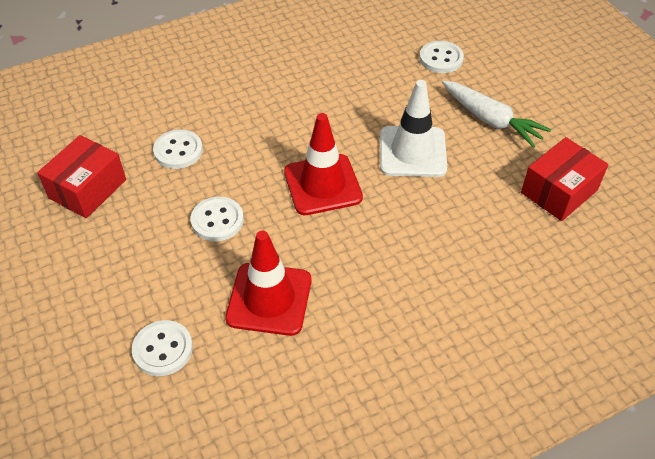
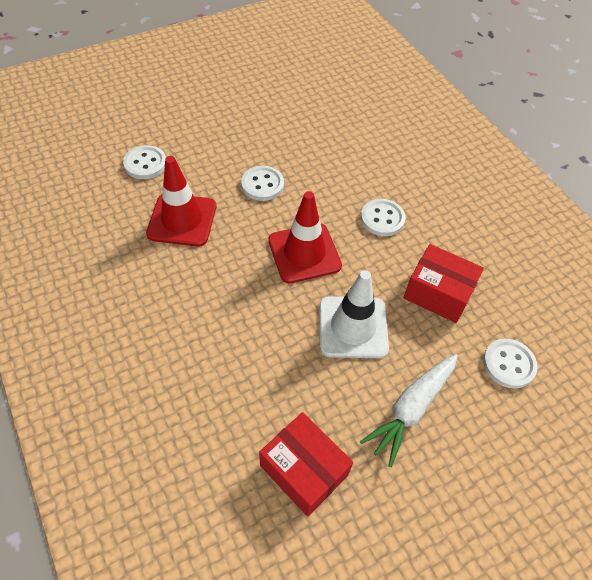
camera: 85 degrees right, 5 degrees up
(88, 189) = (293, 110): red box -> red box (438, 293)
(178, 151) = (338, 155): white button -> white button (382, 219)

